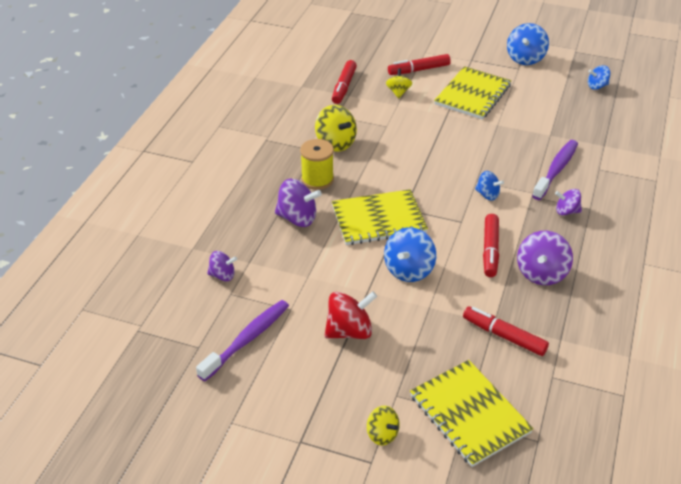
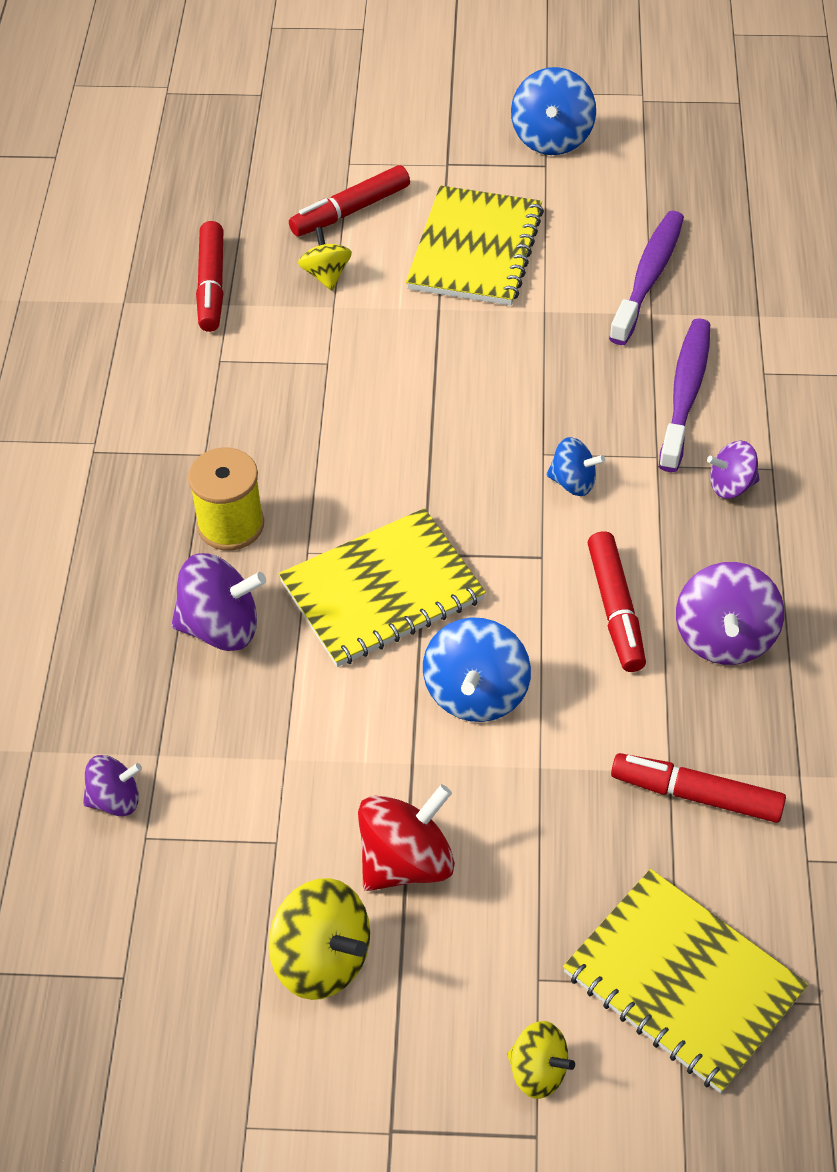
camera: 15 degrees left, 10 degrees up
(247, 339) = (214, 934): purple toothbrush -> purple toothbrush (648, 277)
(335, 143) = (239, 428): yellow spinning top -> yellow spinning top (322, 959)
(597, 86) = (707, 177): blue spinning top -> none

